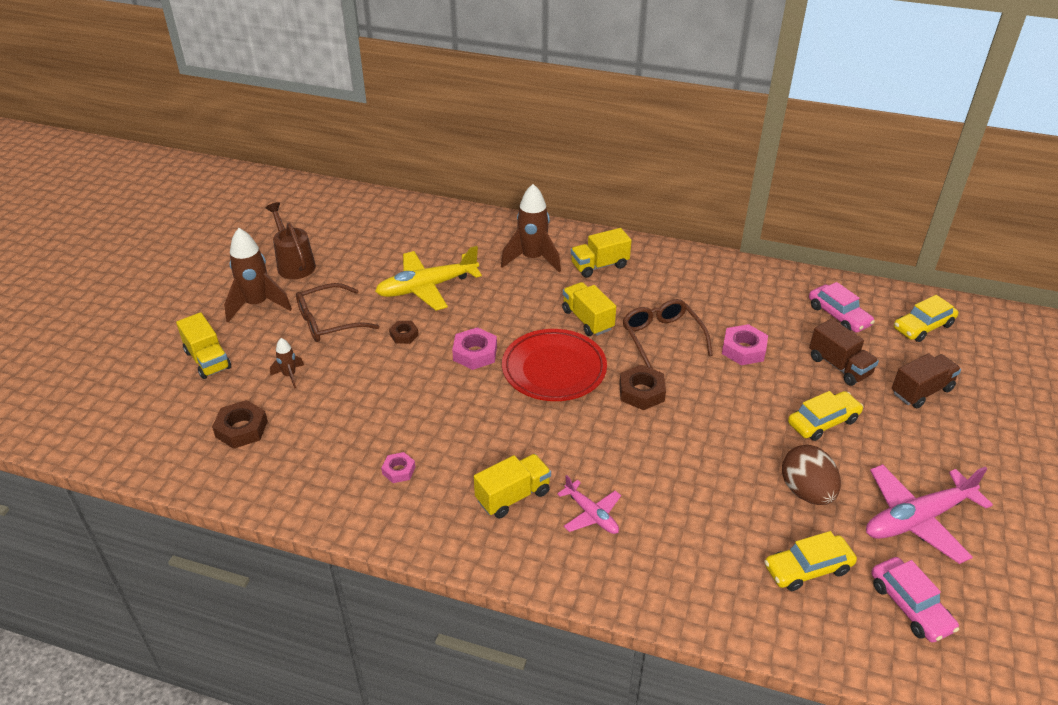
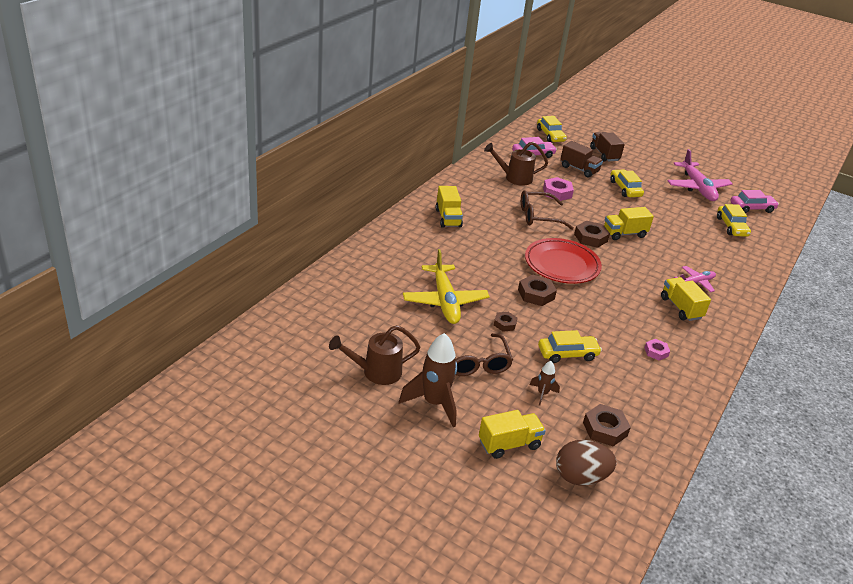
camera: 80 degrees left, 5 degrees down
(366, 389) = (567, 354): none -> yellow car
(475, 353) = (536, 294): pink nut -> brown nut
(532, 259) = (427, 244): brown rocket -> none
(587, 320) = (511, 239): yellow truck -> yellow truck (624, 233)
(749, 306) = (514, 178): none -> brown watering can
(806, 492) = (678, 210): brown egg -> brown egg (580, 477)
(839, 366) = (579, 169): brown truck -> brown truck turned 60 degrees clockwise

